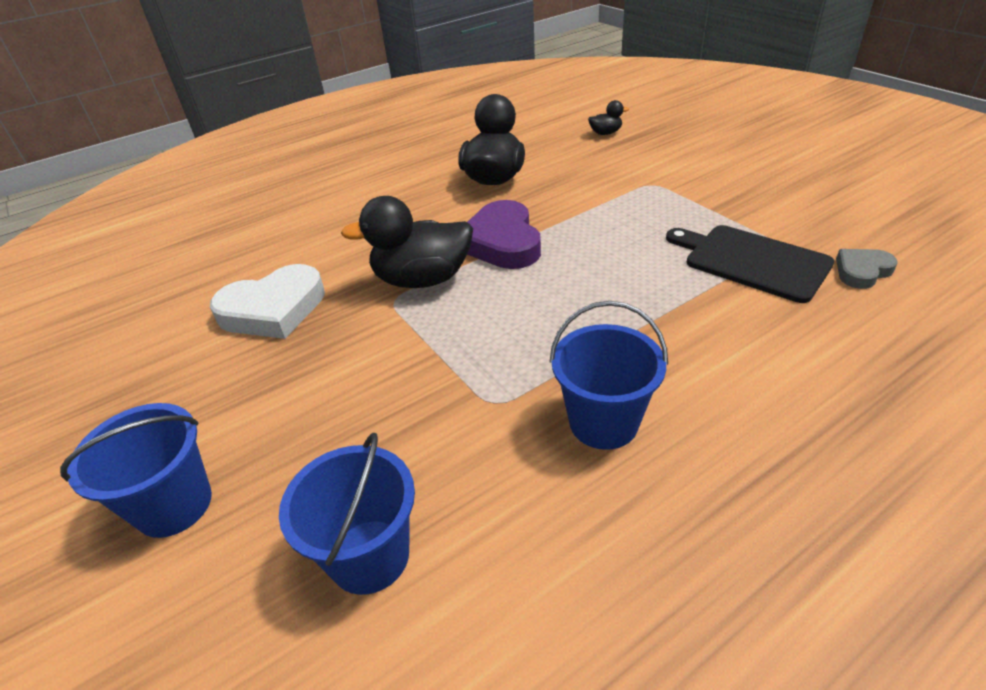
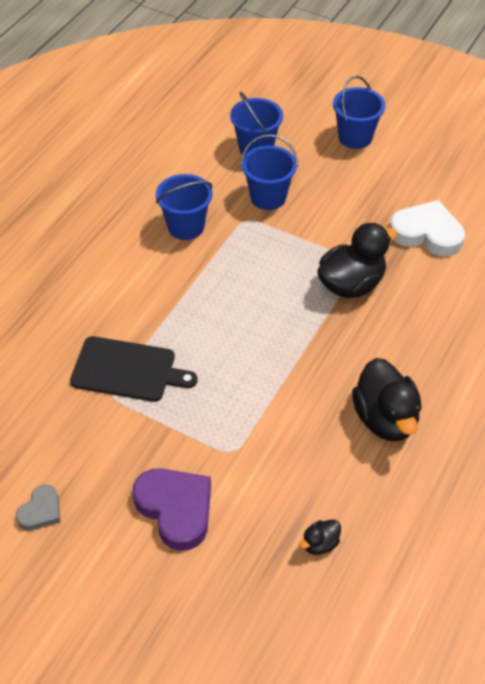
camera: 150 degrees right, 10 degrees up
(273, 309) = (427, 233): white heart -> white heart turned 75 degrees clockwise
(431, 431) = (268, 197): none -> blue bucket
(502, 242) = (320, 336): purple heart -> purple heart (175, 509)
(862, 271) = (50, 382): grey heart -> grey heart (41, 511)

